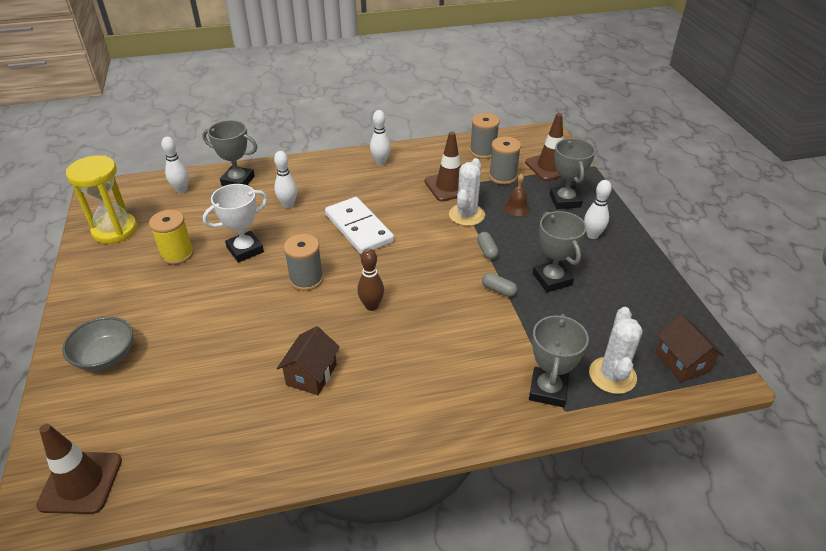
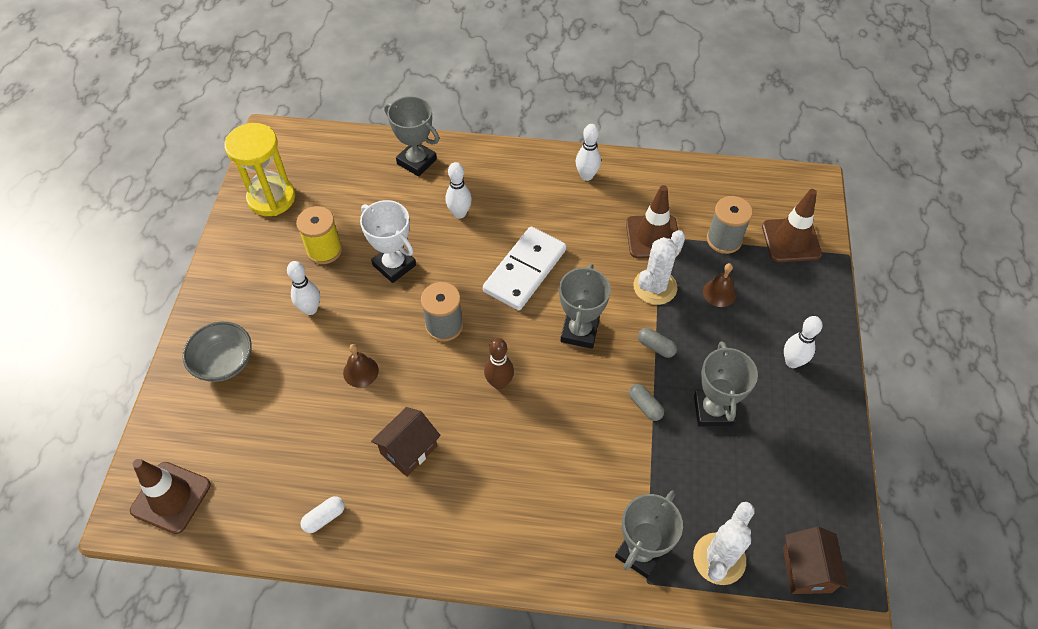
camera: 20 degrees right, 15 degrees up
(181, 190) = (353, 158): white bowling pin -> white bowling pin (310, 309)
(243, 329) = (360, 371): none -> brown bell
(245, 250) = (394, 265): white trophy -> white trophy turned 60 degrees clockwise
(250, 451) = (324, 518): none -> white capsule
(358, 228) = (524, 270): white domino -> white domino turned 45 degrees clockwise
(483, 152) = (717, 192): grey spool -> none
(487, 251) = (656, 347): grey capsule -> grey capsule turned 60 degrees counterclockwise
(565, 201) = (783, 299): grey trophy -> grey trophy (579, 332)

